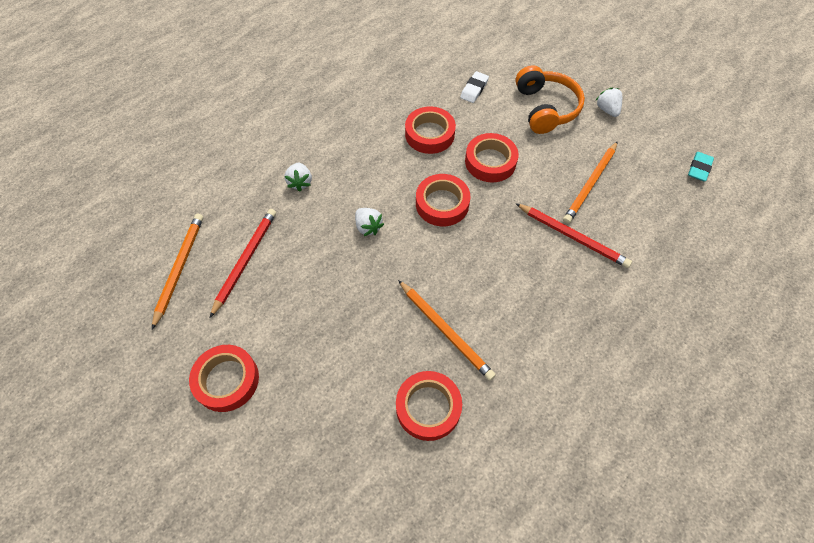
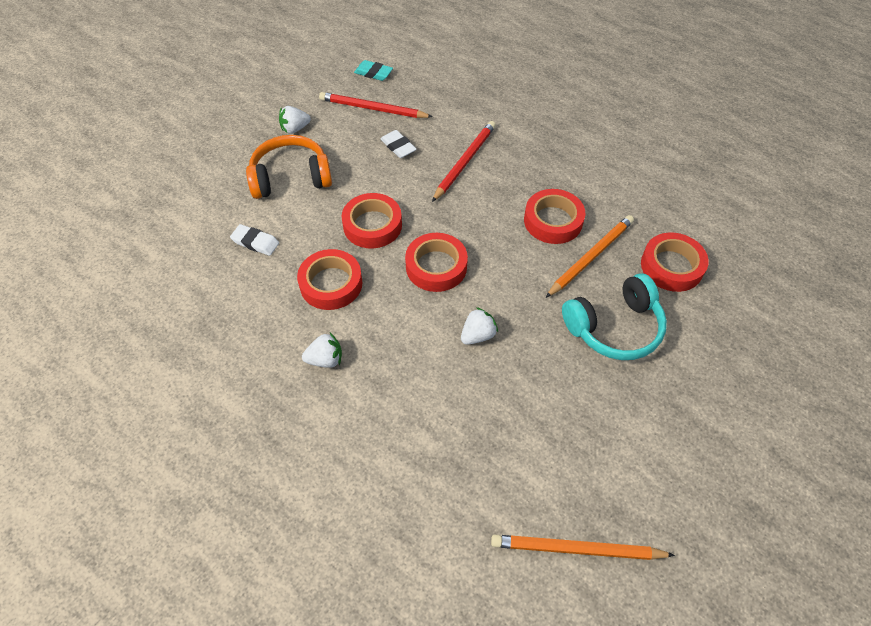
camera: 95 degrees left, 5 degrees down
(227, 380) = (704, 451): red tape -> red tape (553, 221)
(245, 260) = (548, 465): red pencil -> red pencil (373, 109)
(300, 182) = (418, 421): white strawberry -> white strawberry (325, 359)
(361, 335) = (614, 327): none -> turquoise headphones
(590, 184) = (398, 146): orange pencil -> white eraser

